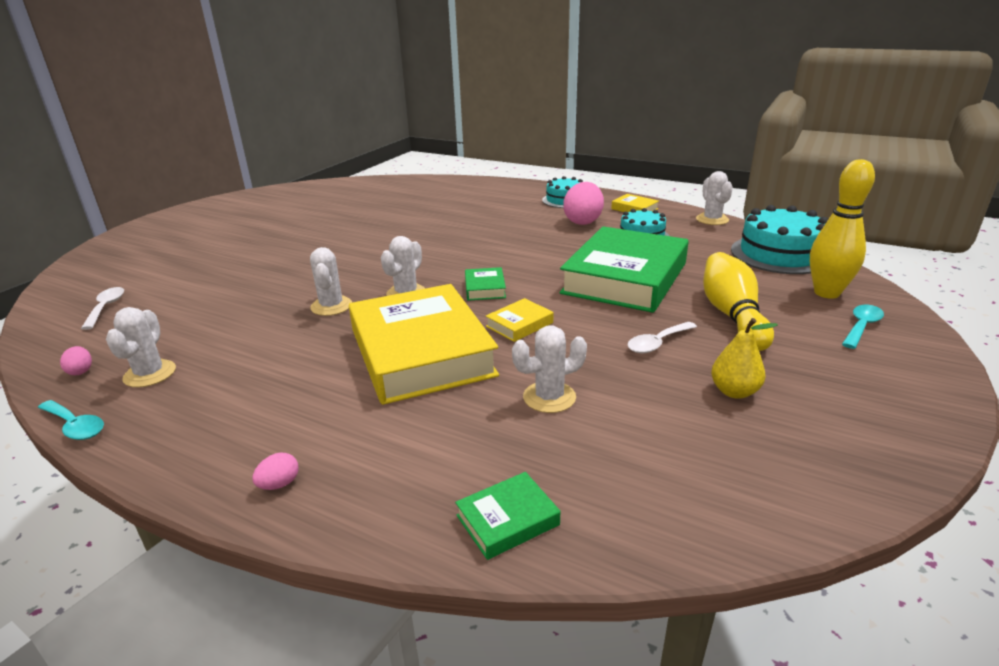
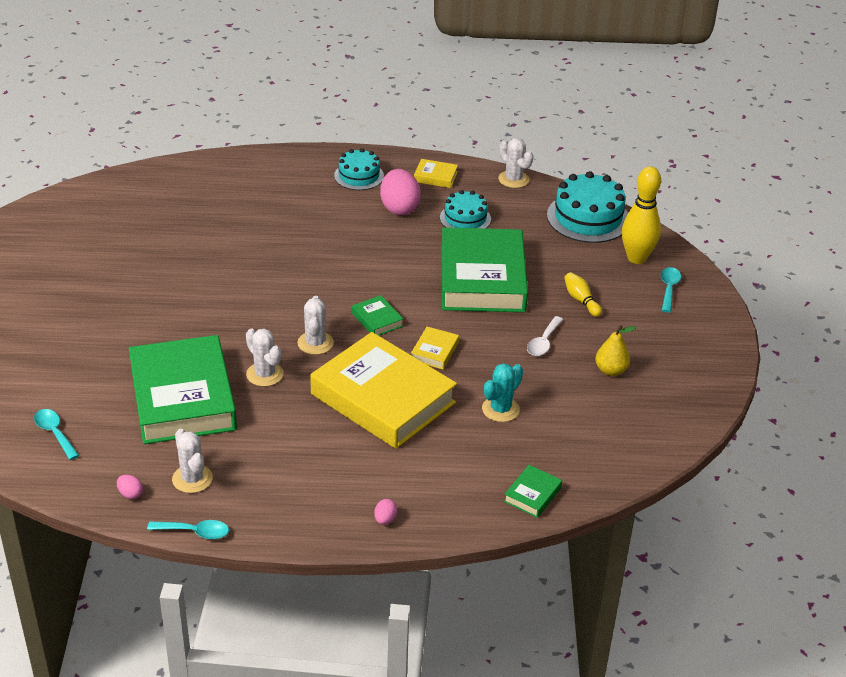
camera: 30 degrees left, 10 degrees up
(106, 308) = (55, 433): white spoon -> turquoise spoon
(239, 307) = (183, 398): none -> green book
(549, 397) = (500, 409): white cactus -> turquoise cactus
(732, 315) = (581, 300): yellow bowling pin -> yellow bowling pin, size x0.52

